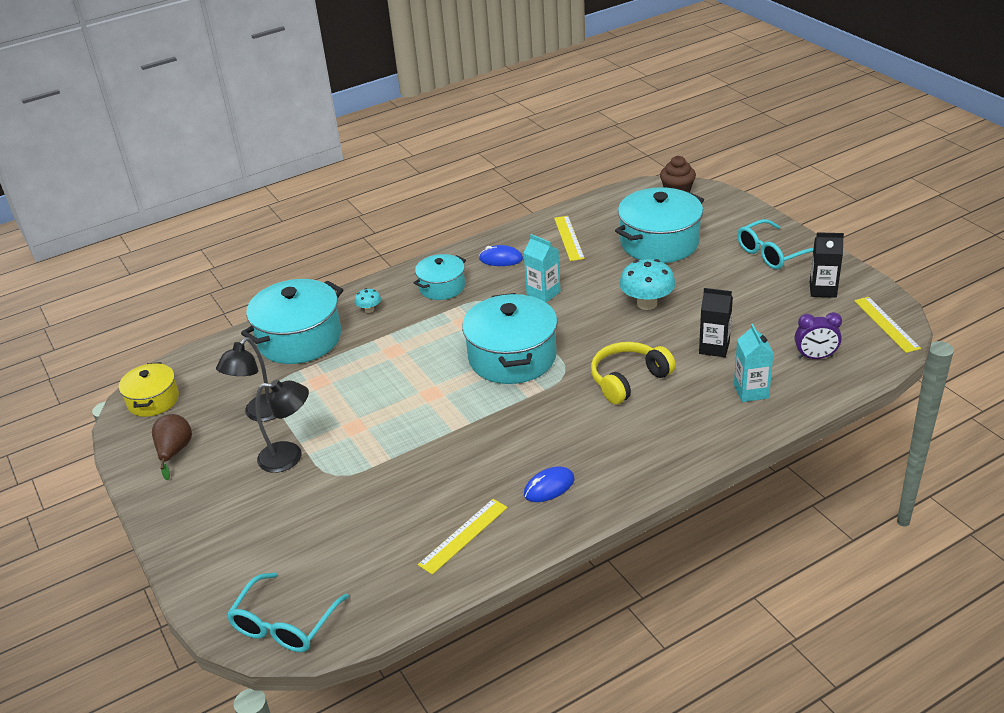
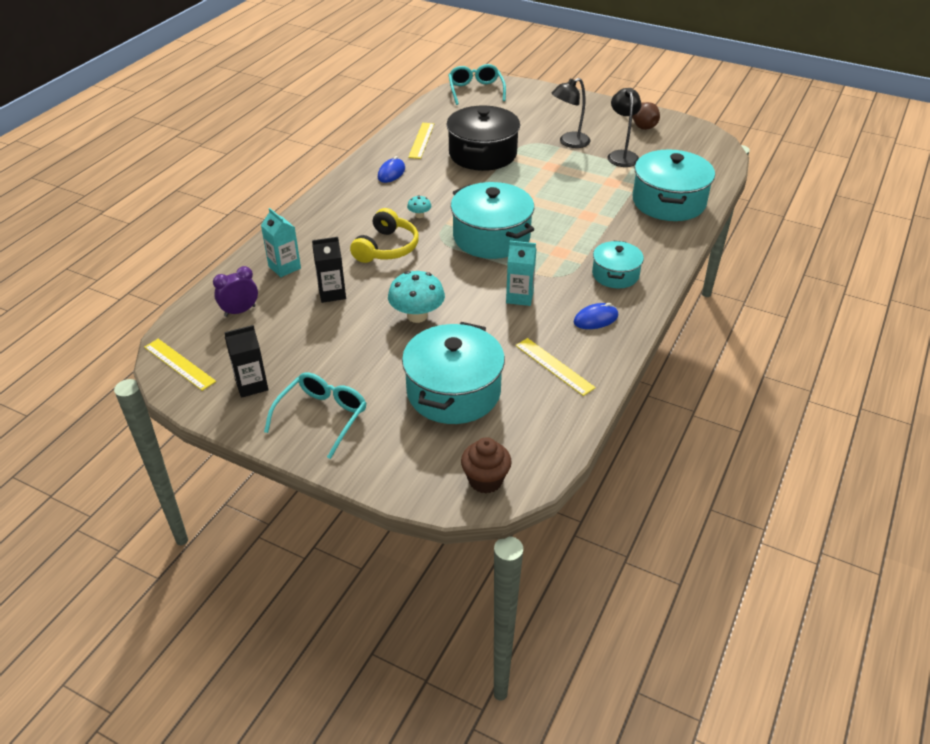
camera: 145 degrees right, 5 degrees up
(153, 400) = (702, 142): yellow pot -> none
(369, 310) = (649, 238): turquoise mushroom -> turquoise mushroom (419, 215)
(410, 477) = (483, 154): none -> black pot

